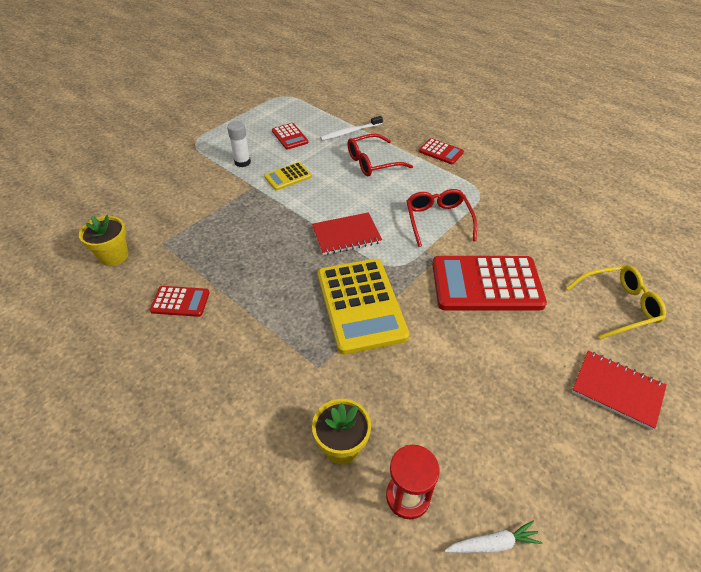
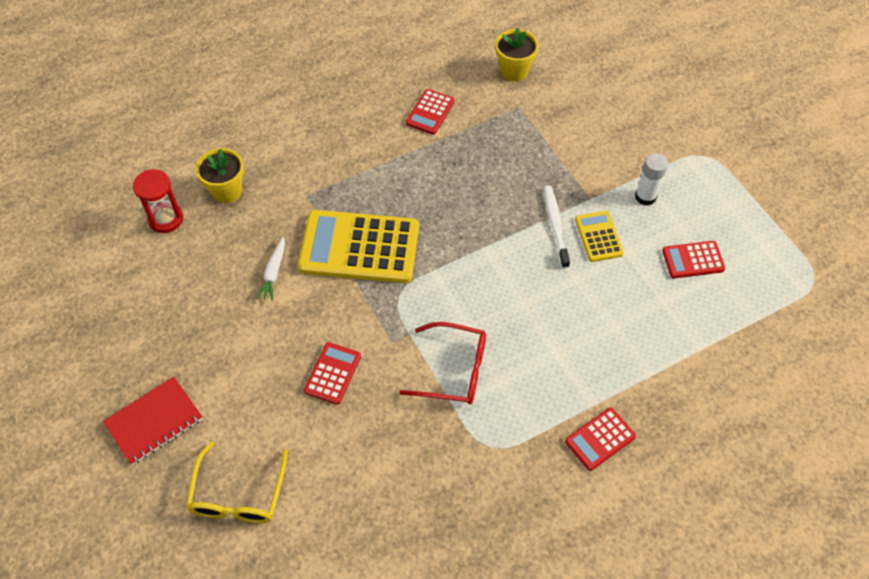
camera: 110 degrees right, 10 degrees up
(346, 235) = (466, 266): red notebook -> none
(350, 132) = (686, 337): white toothbrush -> white toothbrush (555, 225)
(372, 162) = (601, 340): red glasses -> none
(486, 284) = (333, 373): red calculator -> red calculator, size x0.49
(493, 543) = (104, 257): white carrot -> white carrot (273, 273)

